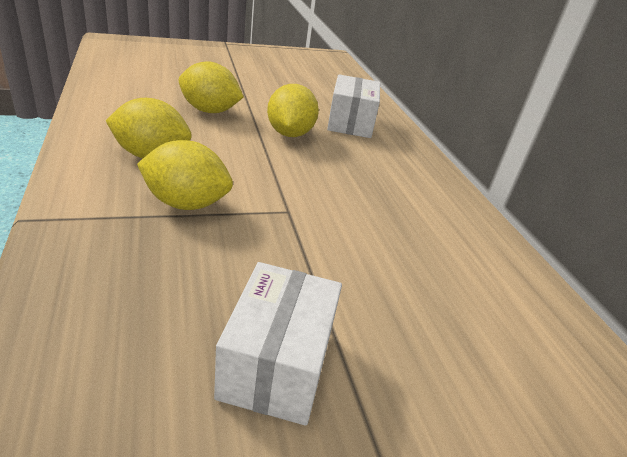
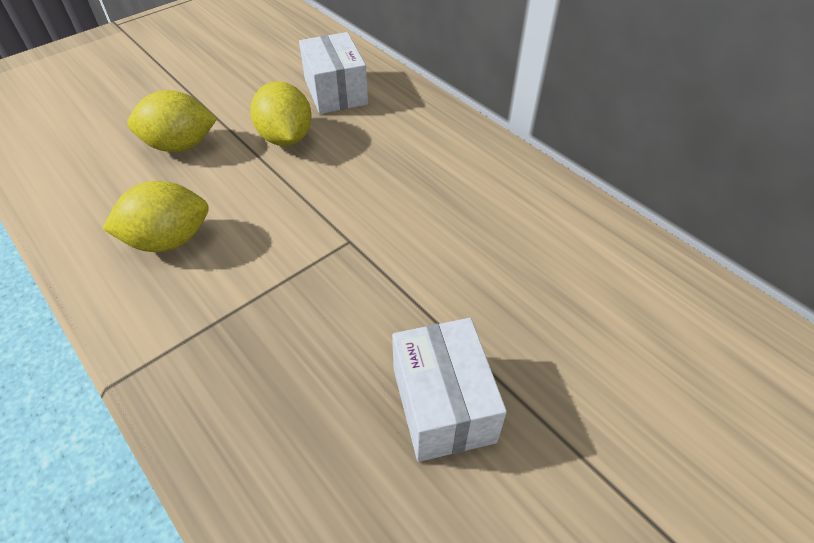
camera: 20 degrees left, 15 degrees up
(186, 203) = (250, 283): yellow lemon -> none

